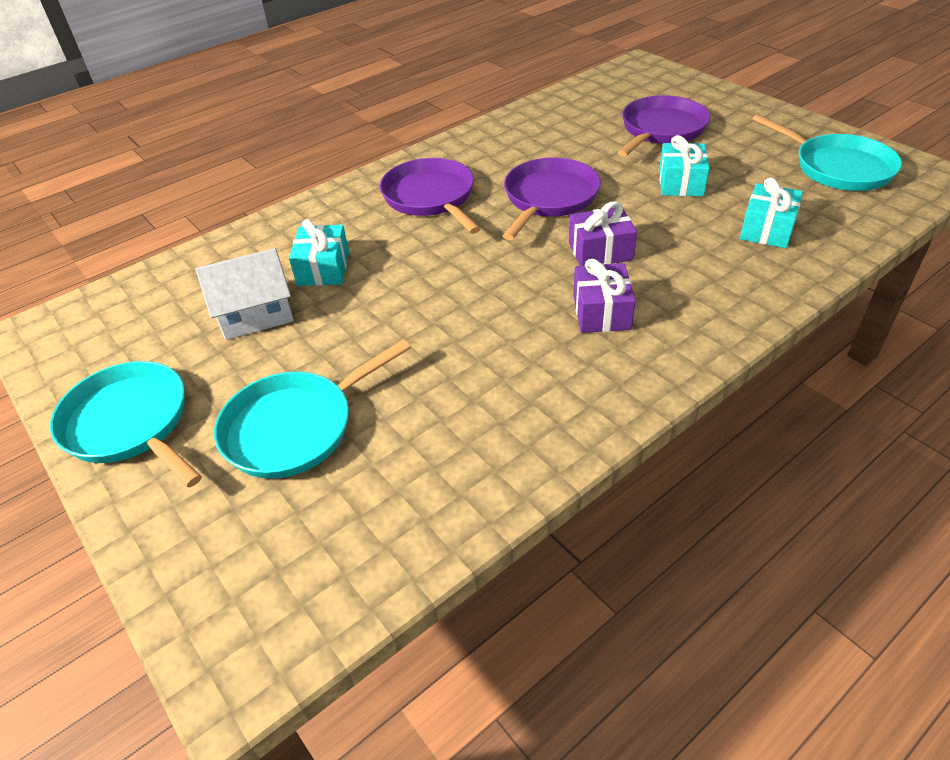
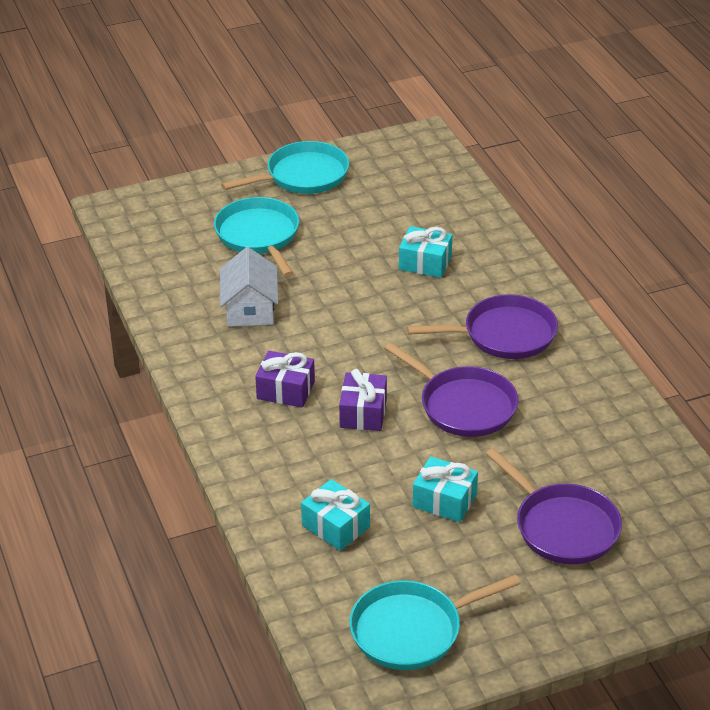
camera: 105 degrees right, 5 degrees down
(255, 314) = (386, 227): white house -> white house (250, 308)

